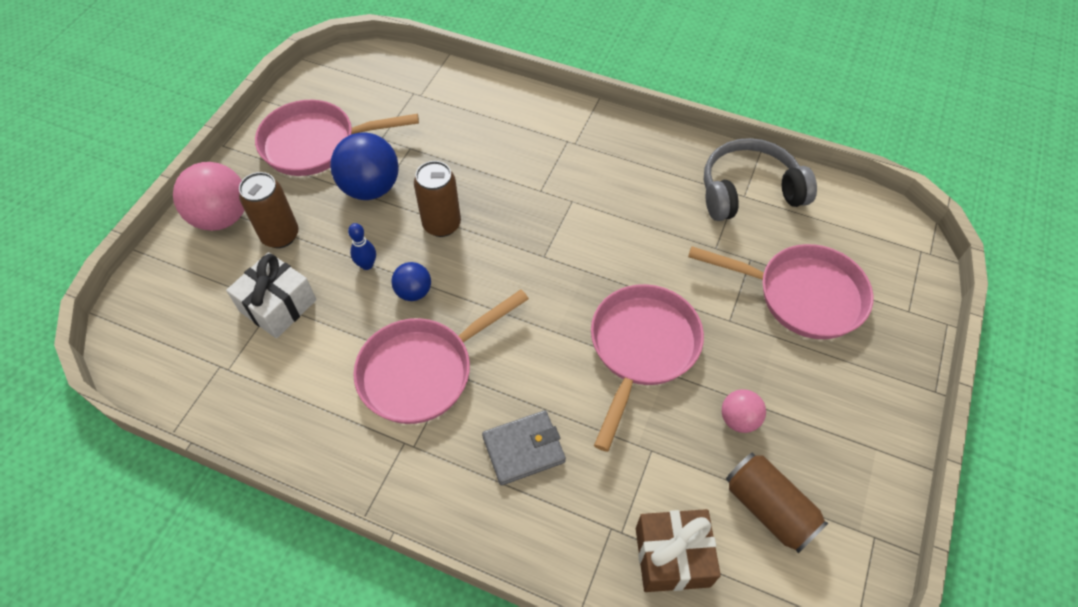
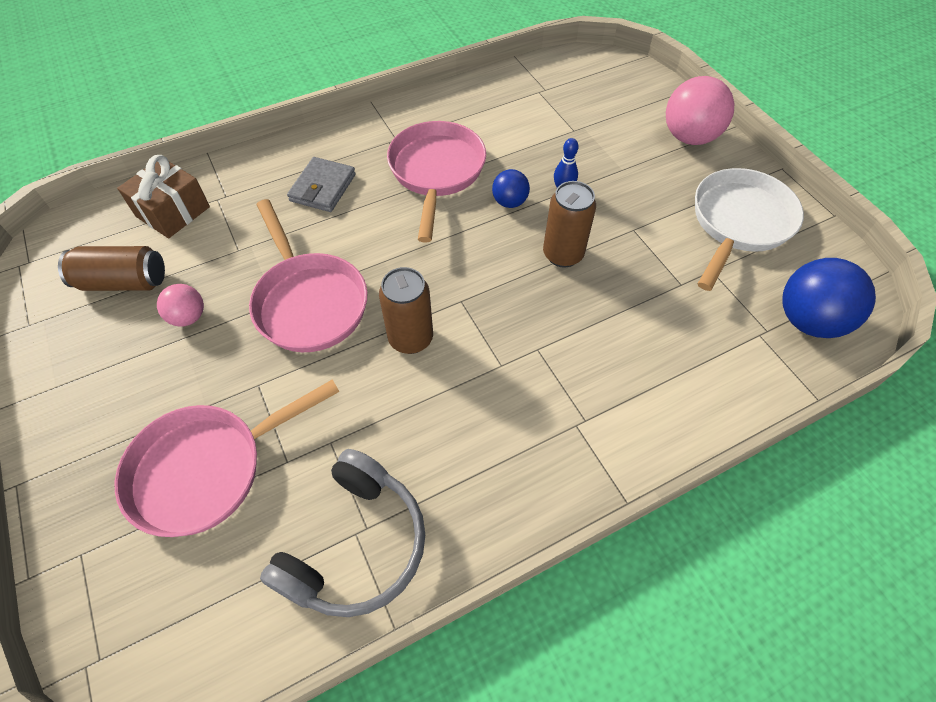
camera: 130 degrees right, 0 degrees up
(278, 305) = (570, 131): white gift -> none
(280, 235) = (640, 158): brown can -> brown can (410, 338)
(316, 144) = (738, 223): pink pan -> white pan
(370, 188) = (649, 232): blue ball -> blue ball (808, 320)

